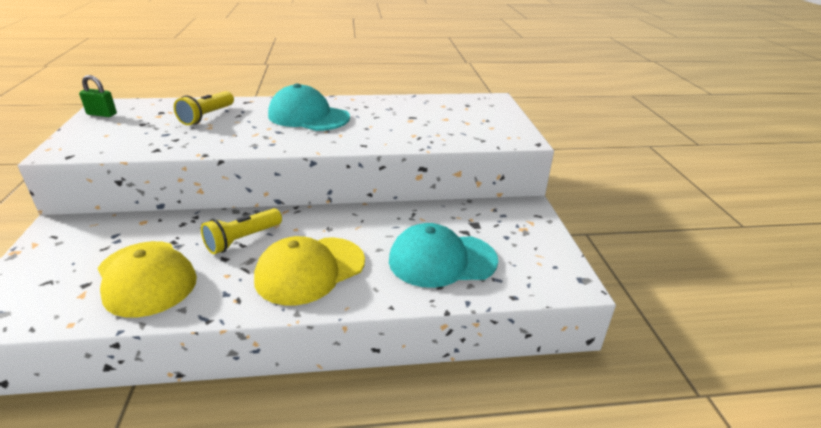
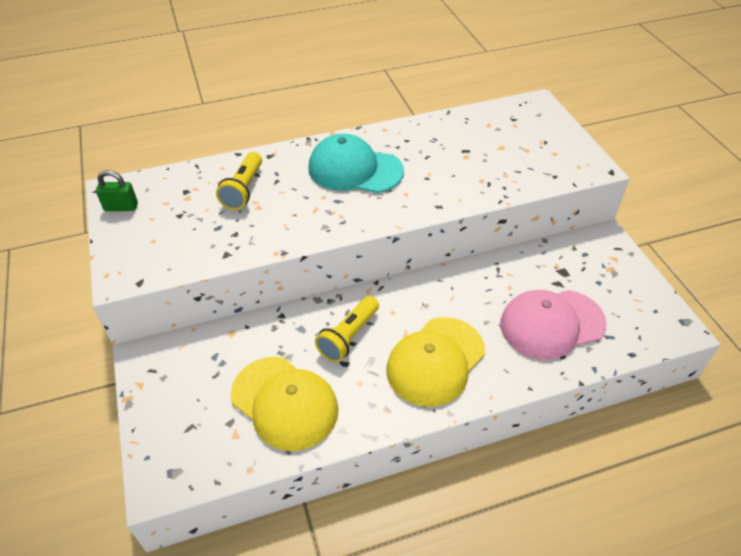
camera: 10 degrees left, 15 degrees up
(442, 260) = (551, 324): turquoise cap -> pink cap

